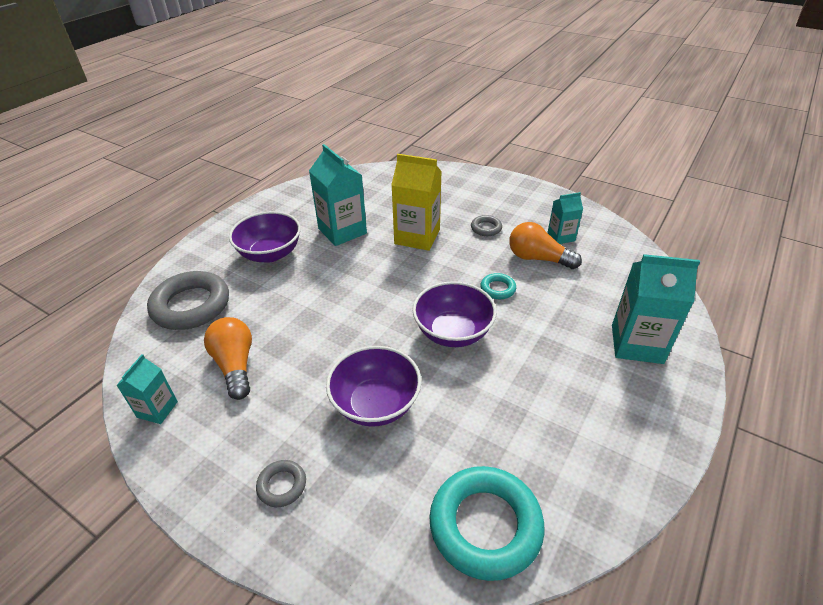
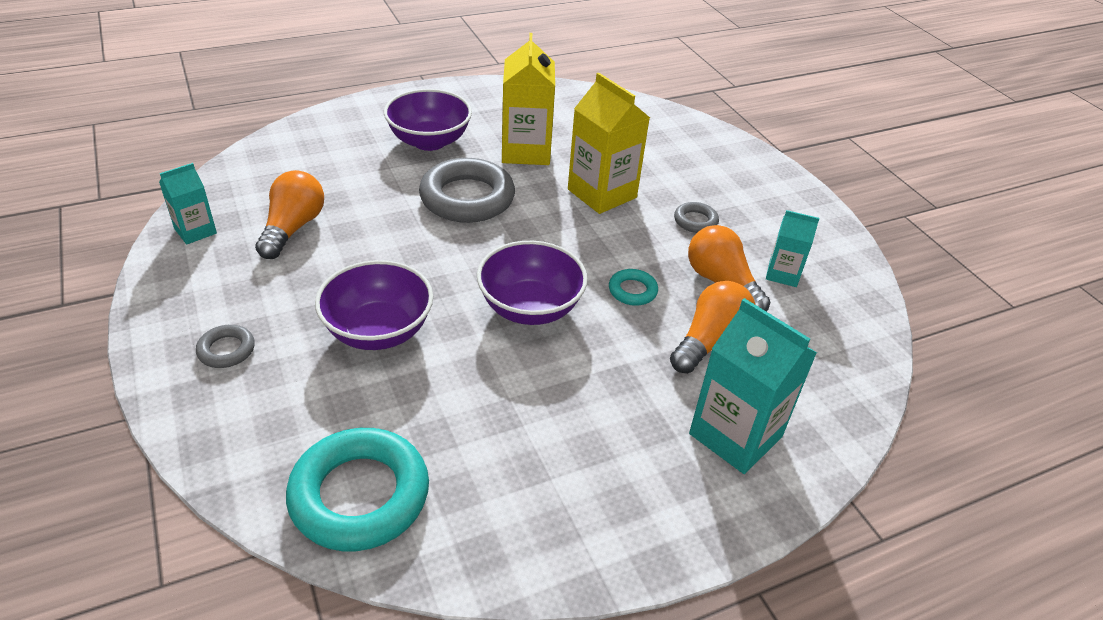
camera: 30 degrees right, 0 degrees up
(191, 305) = (309, 156): grey ring -> grey ring (467, 198)
(342, 231) = (526, 151): turquoise carton -> yellow carton
(567, 296) = (709, 341): none -> orange light bulb

